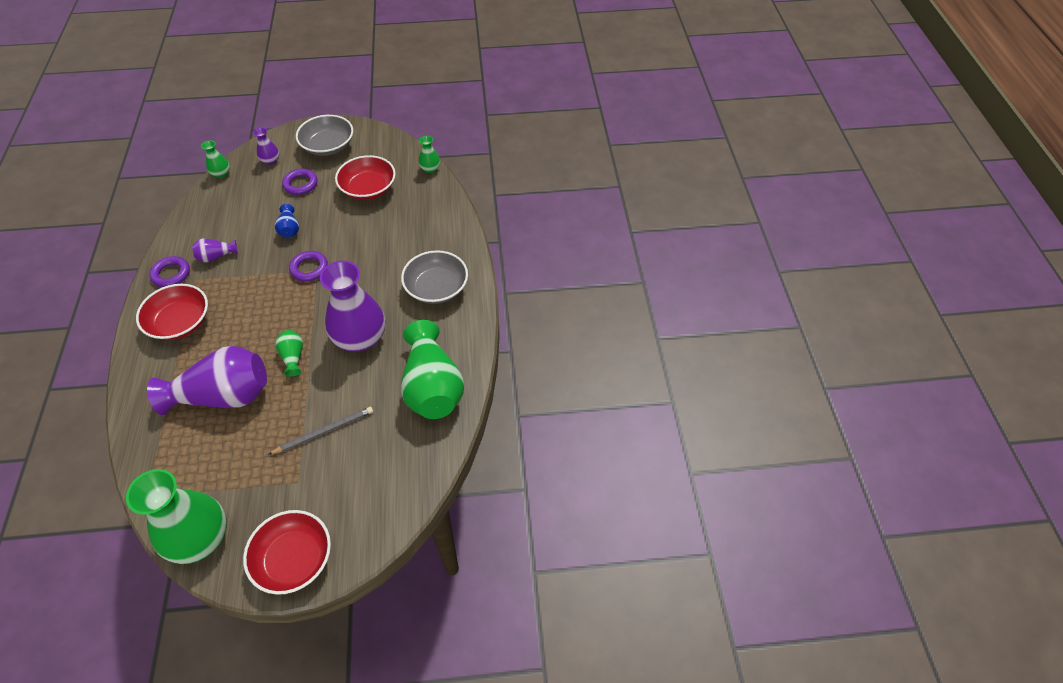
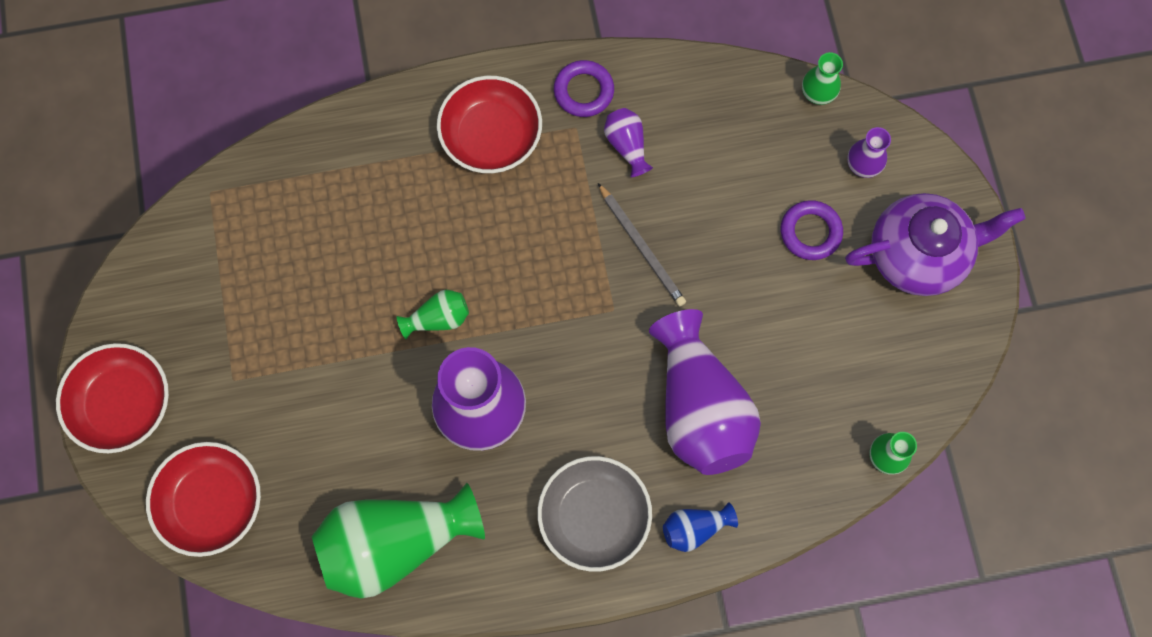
camera: 85 degrees right, 20 degrees up
(200, 538) = (152, 277): green vase -> none
(224, 396) = (365, 240): purple vase -> purple vase (699, 408)
(289, 229) = (700, 242): blue vase -> blue vase (694, 528)
(309, 268) = (616, 297): purple ring -> none
(324, 431) = (312, 397): grey pencil -> grey pencil (641, 247)
(328, 146) = (918, 255): grey bowl -> purple teapot
(368, 189) = (816, 352): red bowl -> red bowl (212, 502)

